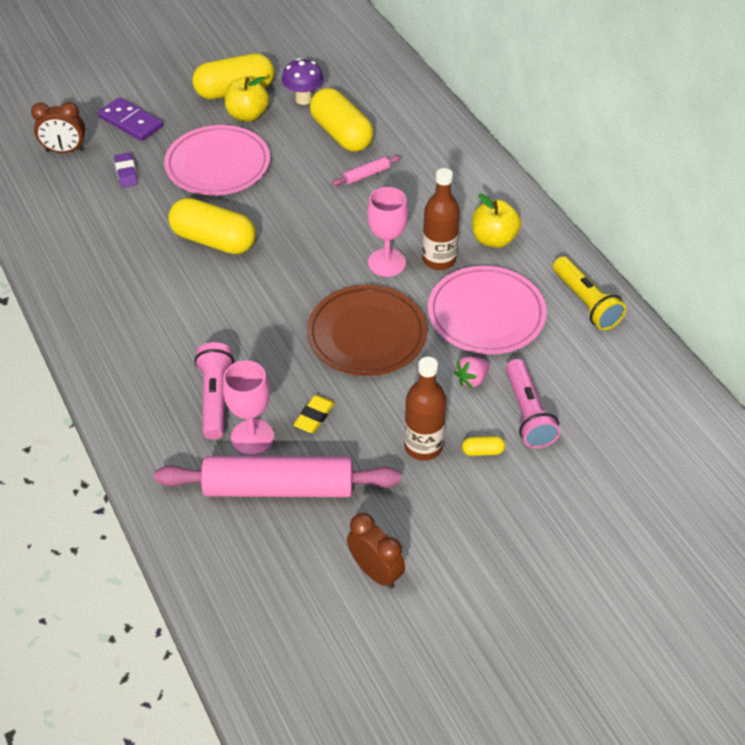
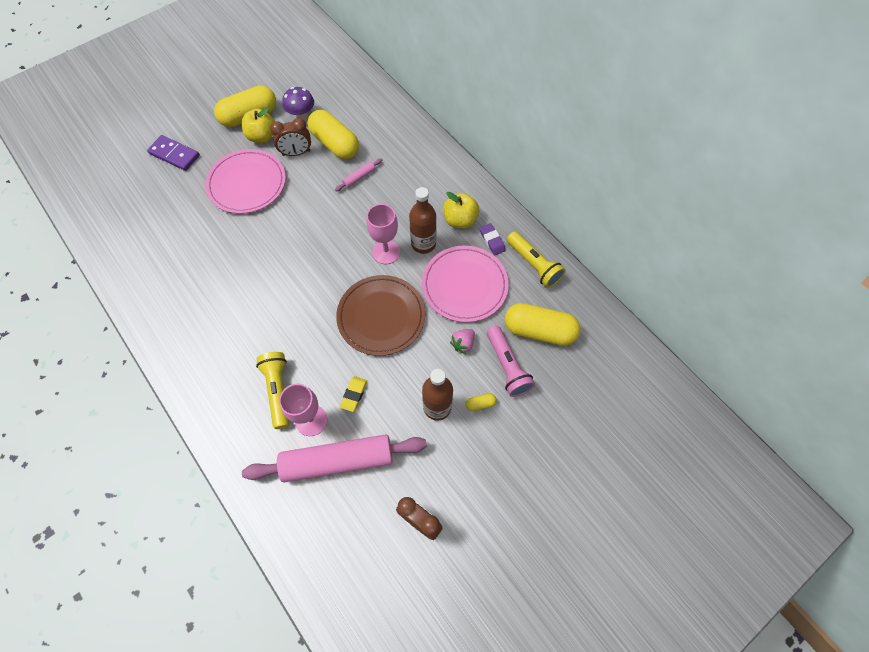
camera: 10 degrees left, 15 degrees up
(65, 150) = (127, 187): brown clock -> brown clock (296, 153)
(126, 173) = (178, 201): purple eraser -> purple eraser (492, 241)
(213, 240) = (254, 251): yellow capsule -> yellow capsule (539, 331)
(215, 398) = (278, 391): pink flashlight -> yellow flashlight

